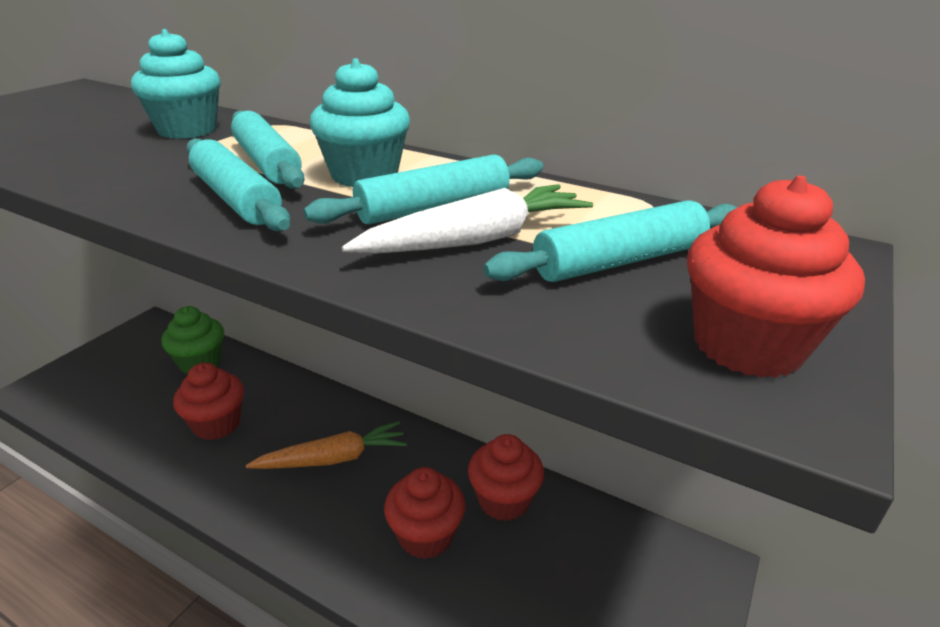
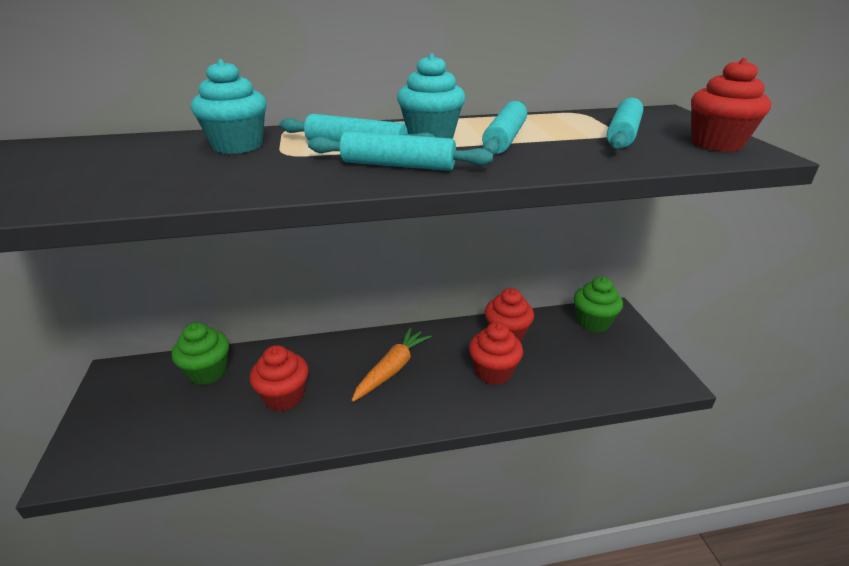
camera: 40 degrees left, 0 degrees up
(477, 240) = (558, 144): white carrot -> none
(648, 561) = (593, 322): none -> green cupcake

